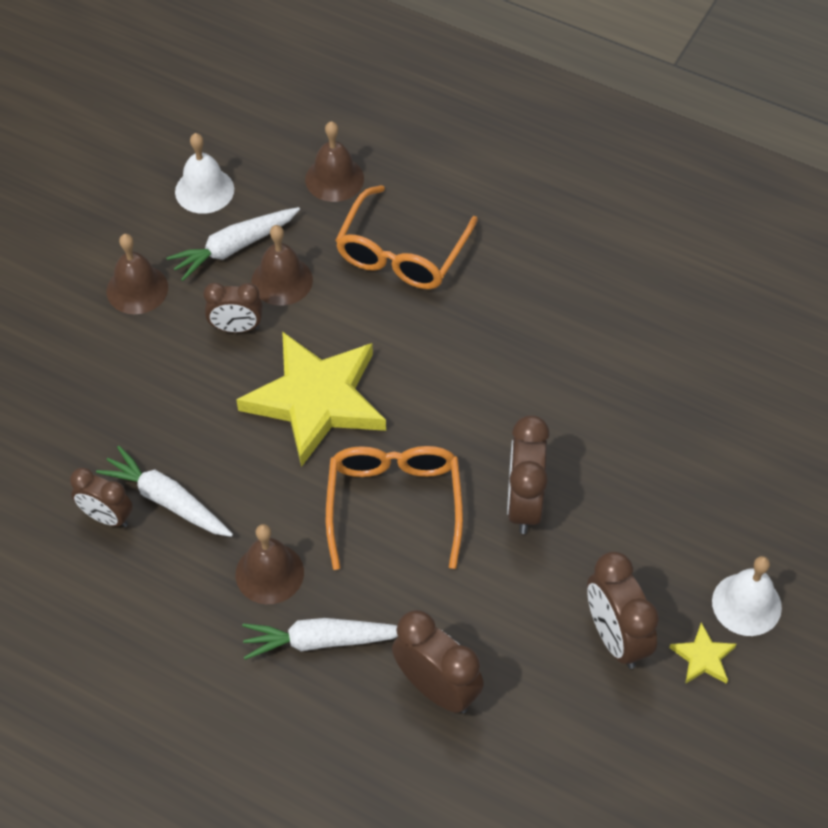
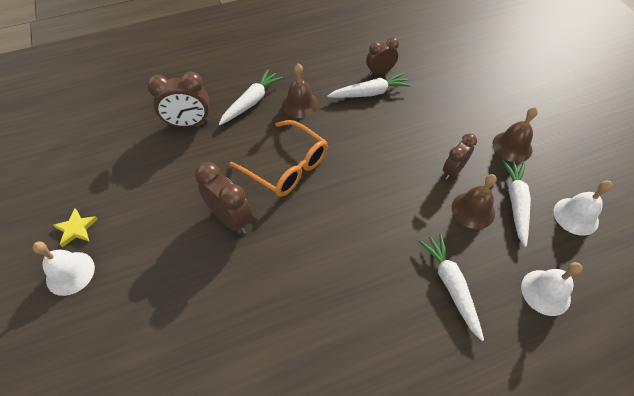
camera: 130 degrees right, 0 degrees up
(316, 400) = (376, 175): yellow star -> none
(334, 179) = (545, 292): brown bell -> white bell
(402, 253) = (451, 285): orange glasses -> white carrot
(616, 637) = (128, 201): brown clock -> none

